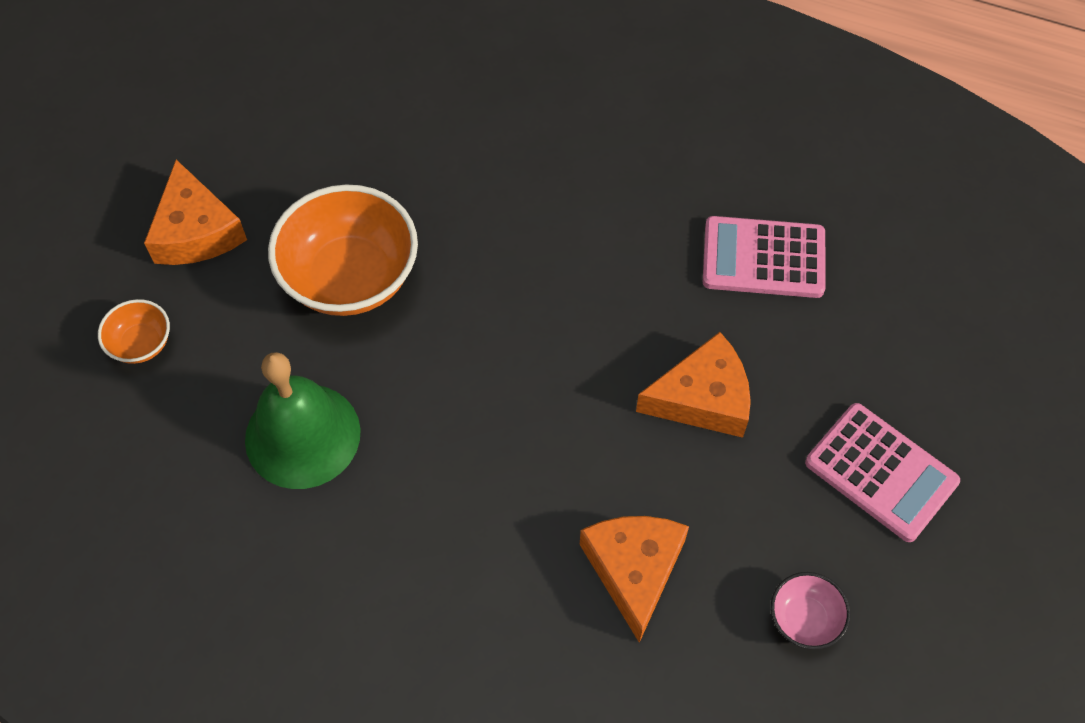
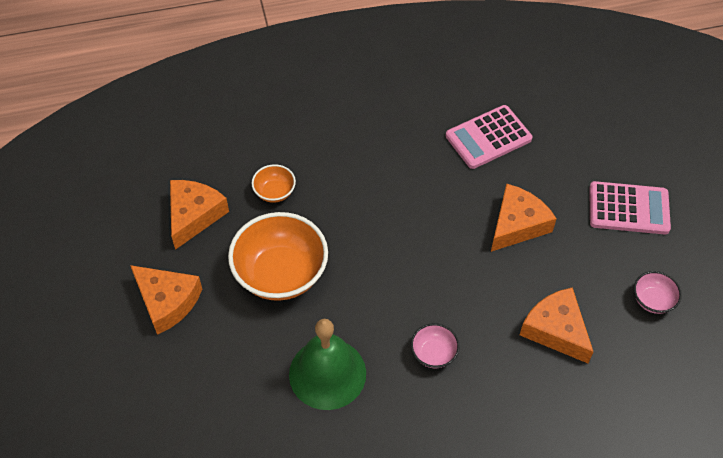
camera: 35 degrees left, 5 degrees down
(141, 344) = (189, 383): orange bowl -> orange bowl (274, 192)
(310, 144) = (194, 215): none -> orange cheese
(450, 496) = (433, 353): none -> pink bowl

